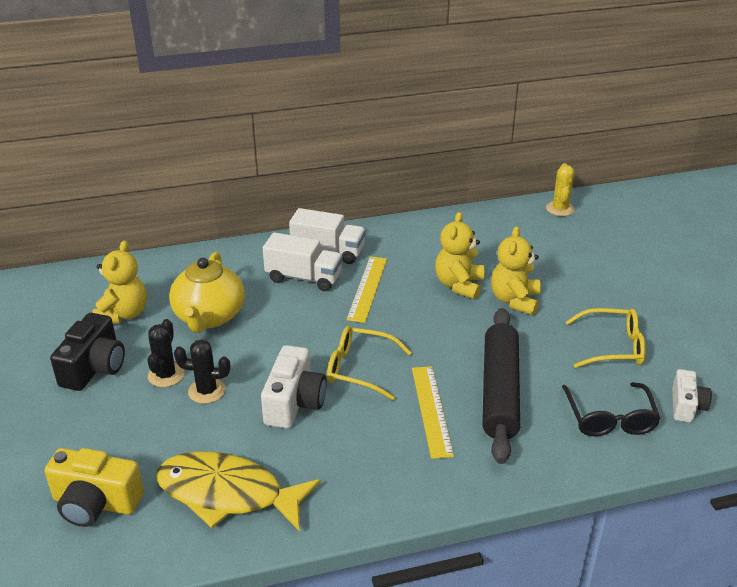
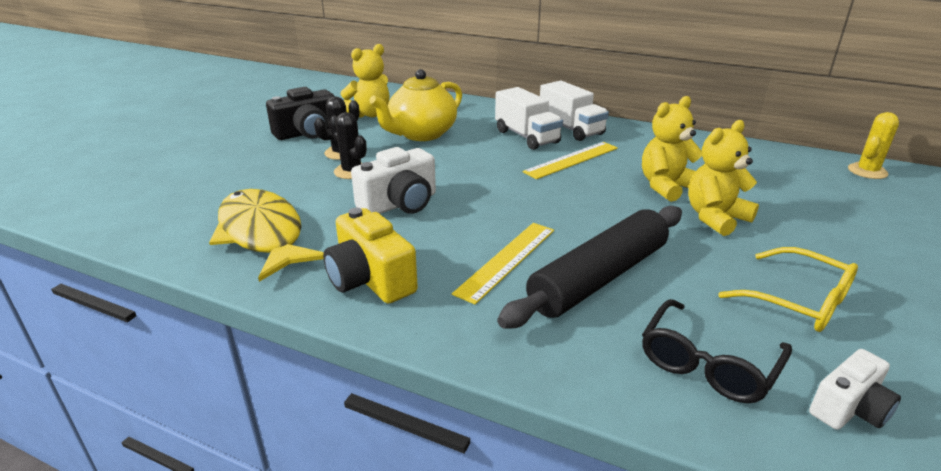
camera: 40 degrees right, 5 degrees down
(95, 503) = (185, 199): yellow camera -> yellow camera (370, 279)
(359, 369) = (485, 205): yellow glasses -> none

